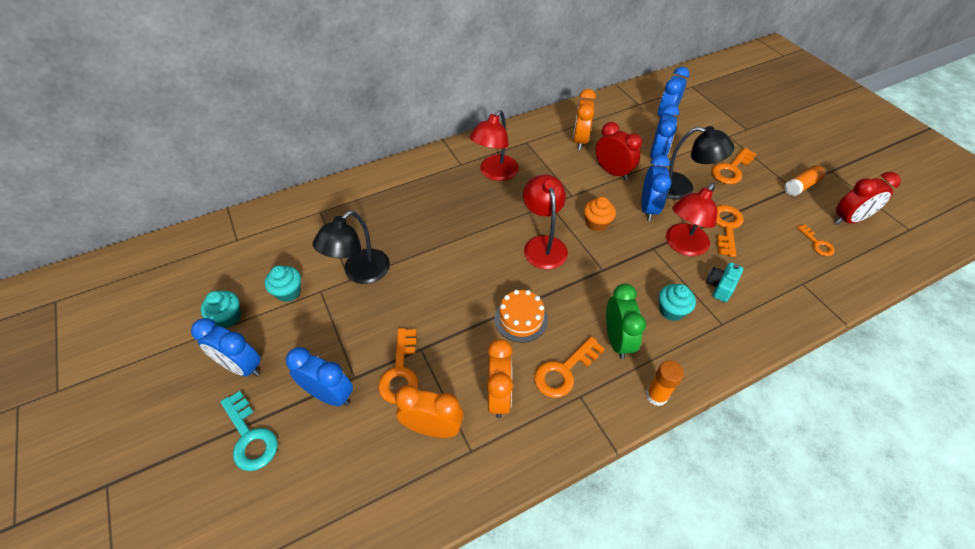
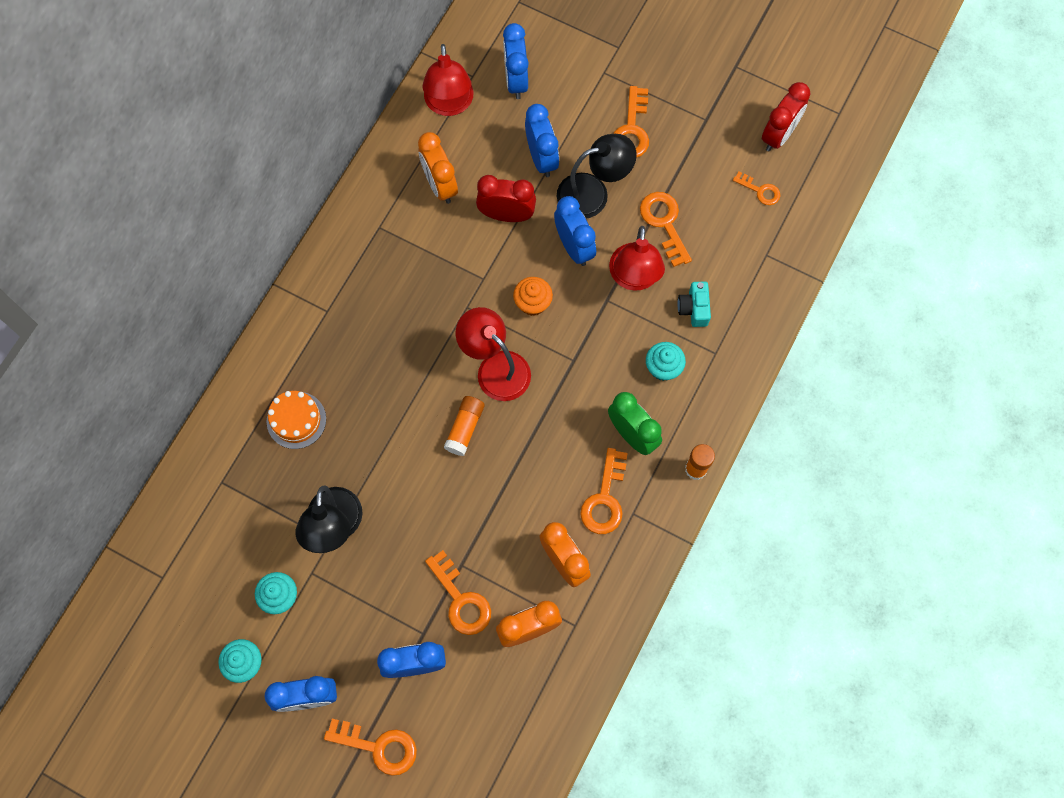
camera: 35 degrees left, 20 degrees up
(250, 436) = (378, 746): turquoise key -> orange key
(495, 173) = (376, 300): red lamp -> red lamp (449, 104)
(521, 319) = (531, 471): orange cake -> orange cake (296, 420)
(801, 186) = (714, 112): orange glue stick -> orange glue stick (465, 428)

